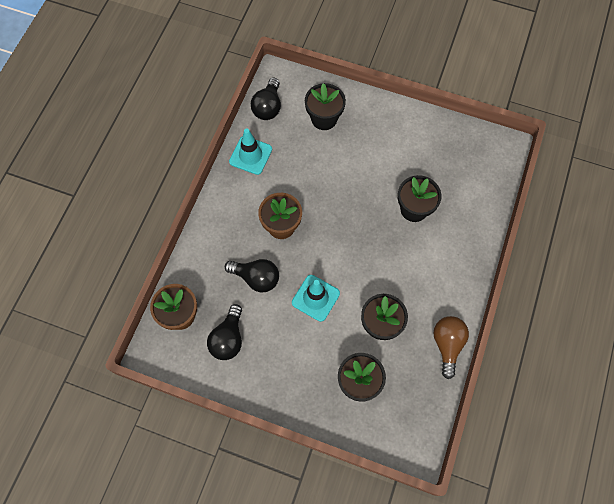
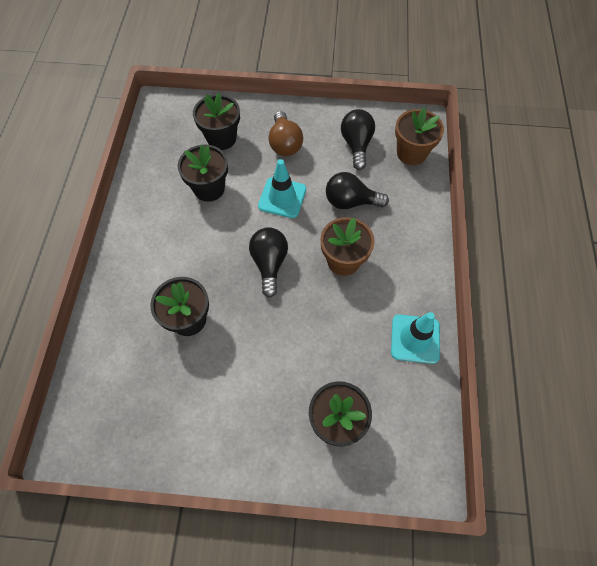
camera: 165 degrees right, 5 degrees down
(268, 107) = (422, 419): black light bulb -> black light bulb (269, 264)
(447, 345) = (137, 186): brown light bulb -> brown light bulb (285, 144)

